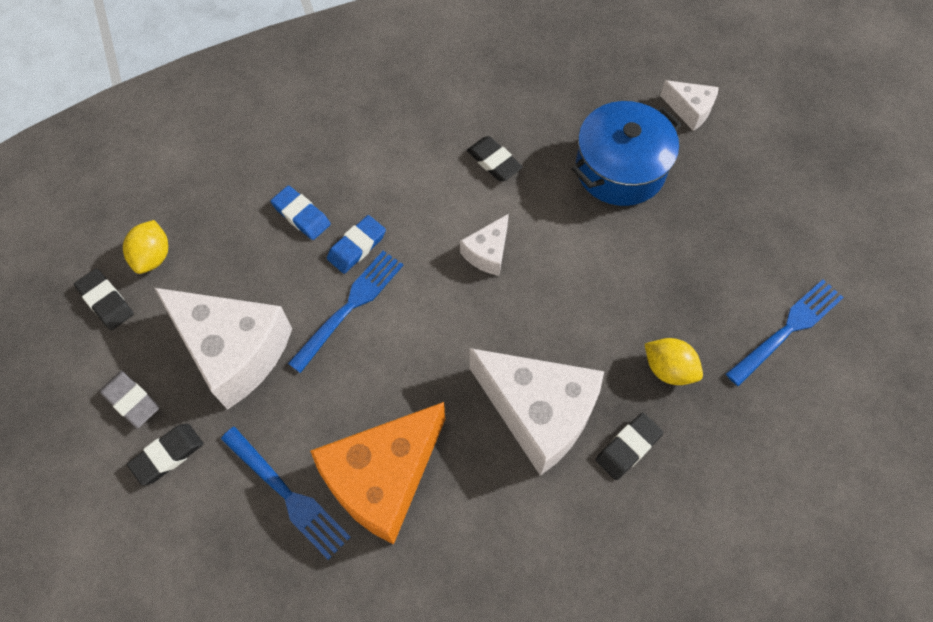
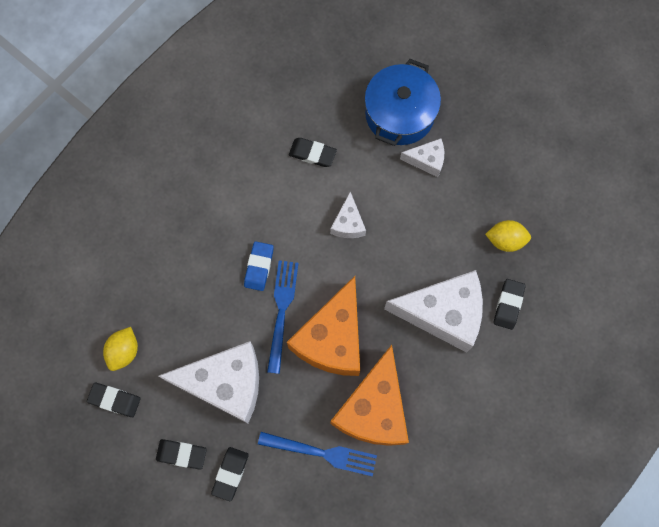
camera: 30 degrees left, 10 degrees up
(131, 401) = (181, 454): grey eraser -> black eraser
(153, 256) = (124, 351): yellow lemon -> yellow lemon turned 45 degrees clockwise
(301, 215) = (206, 265): blue eraser -> none
(387, 368) = (332, 338): none -> orange cheese
(690, 110) = (421, 43): white cheese -> white cheese (427, 160)
(787, 329) = (563, 173): blue fork -> none

